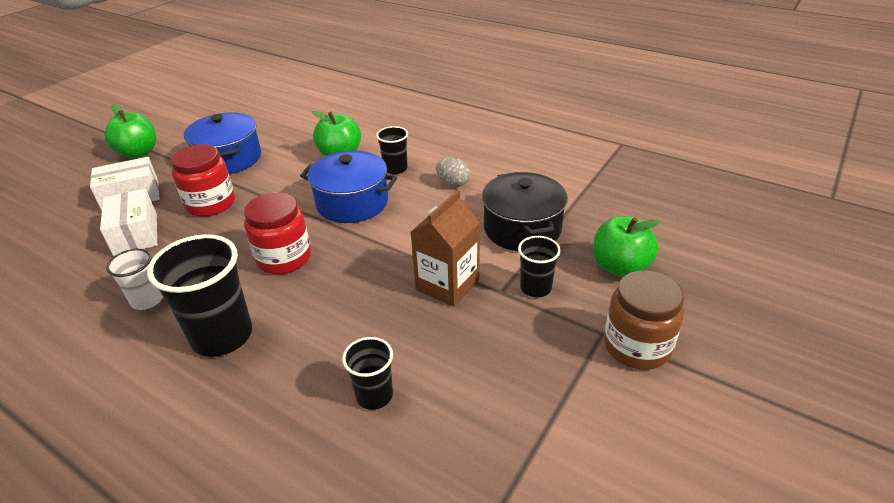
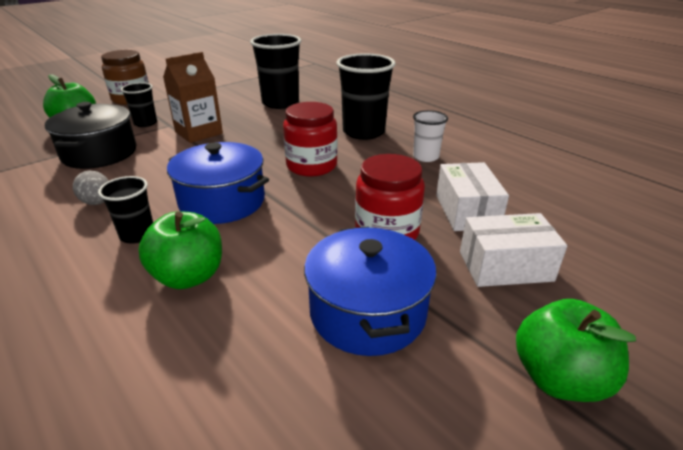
camera: 165 degrees left, 5 degrees down
(374, 395) = (280, 103): black cup -> black cup, size x1.82

